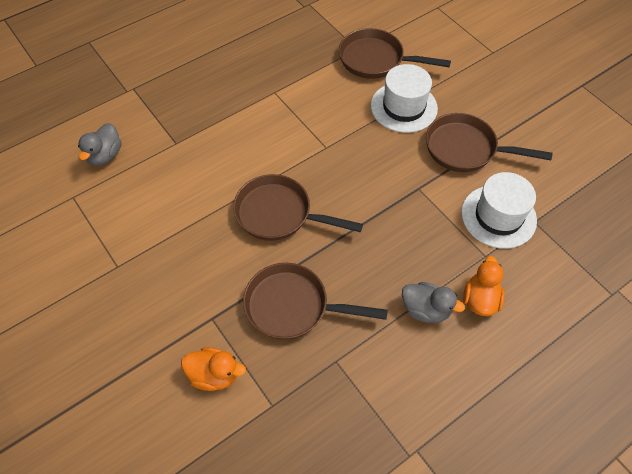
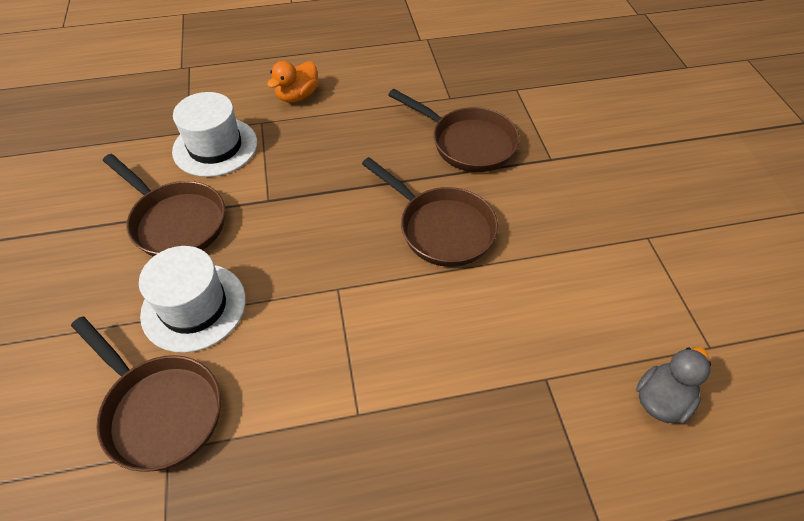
camera: 155 degrees left, 5 degrees down
(214, 375) = (559, 120): orange duck -> none
(425, 310) = (349, 104): grey duck -> none

